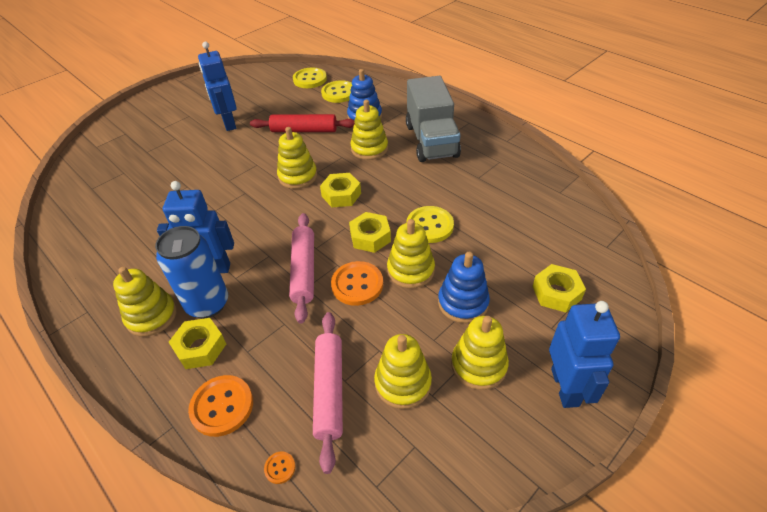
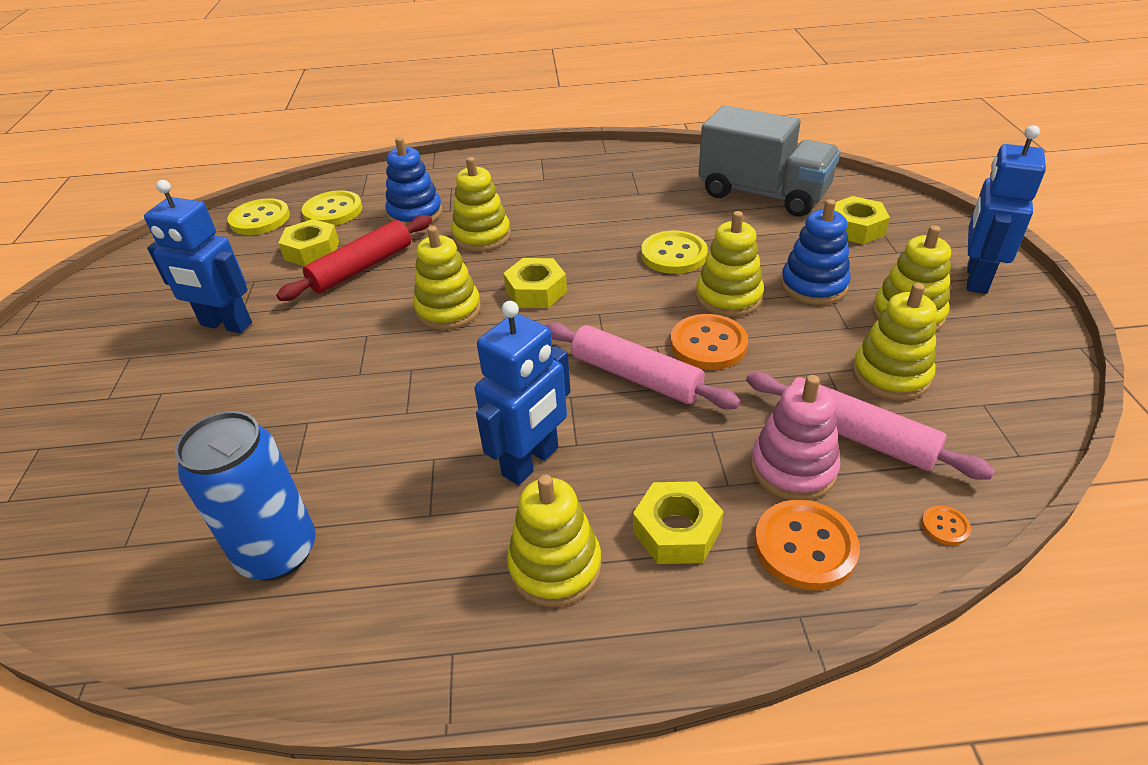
camera: 50 degrees left, 5 degrees down
(208, 304) = (597, 492): blue can -> blue can (278, 552)
(279, 373) = (793, 468): none -> pink stacking toy
(370, 237) = (640, 301): yellow nut -> yellow nut (312, 250)
(431, 141) = (535, 192): grey truck -> grey truck (763, 194)
(565, 387) = (976, 278): blue robot -> blue robot turned 105 degrees counterclockwise

